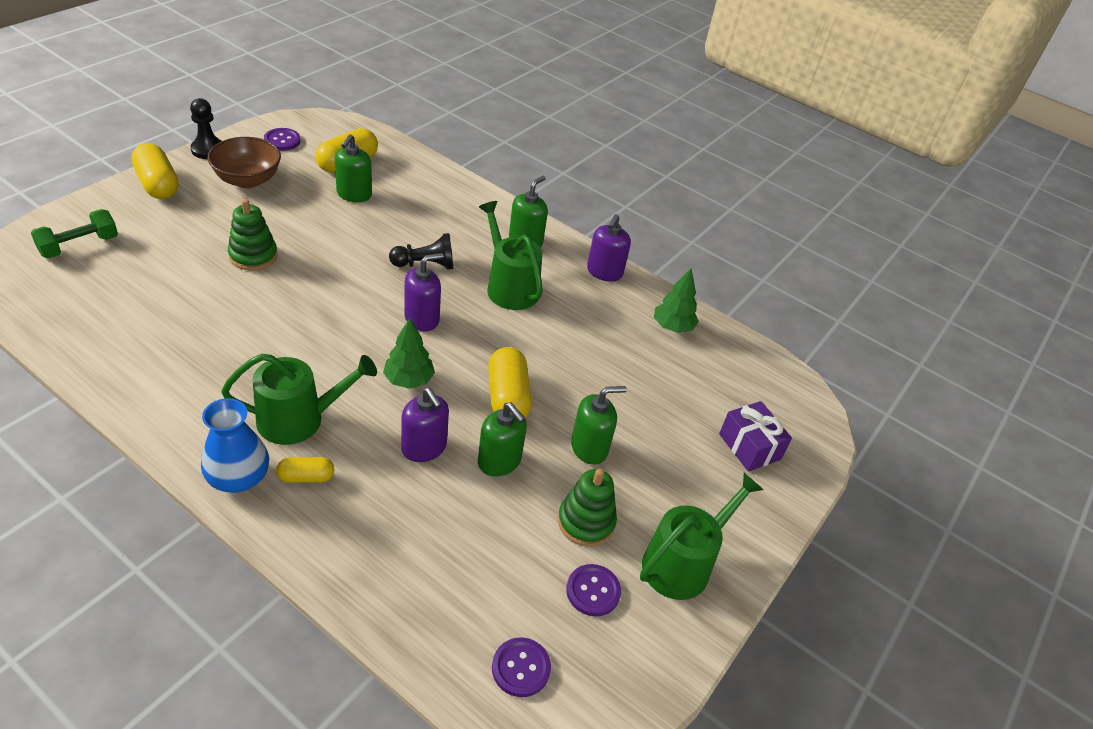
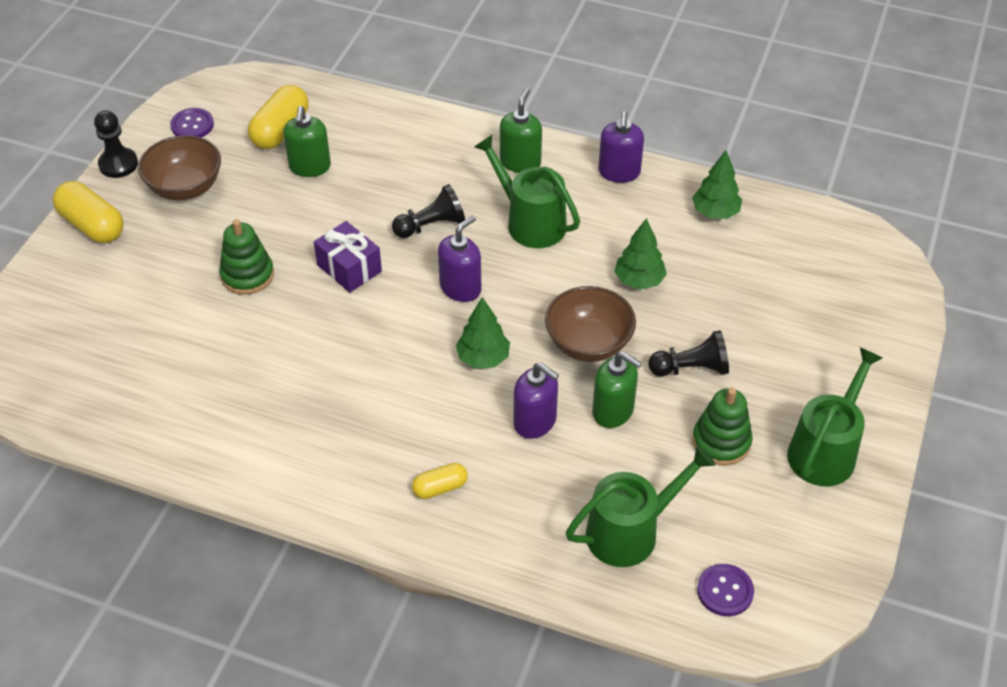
camera: 10 degrees left, 5 degrees up
(79, 246) = (59, 325): green dumbbell -> none
(238, 477) = (376, 509): blue vase -> none
(298, 419) = (399, 434): green watering can -> green watering can (629, 532)
(507, 397) = (588, 343): yellow capsule -> brown bowl
(579, 360) = (639, 280): none -> green tree
(589, 448) = (691, 368): green soap dispenser -> black pawn
(593, 591) = (756, 503): purple button -> none
(749, 446) = (841, 316): purple gift -> purple gift (349, 268)

